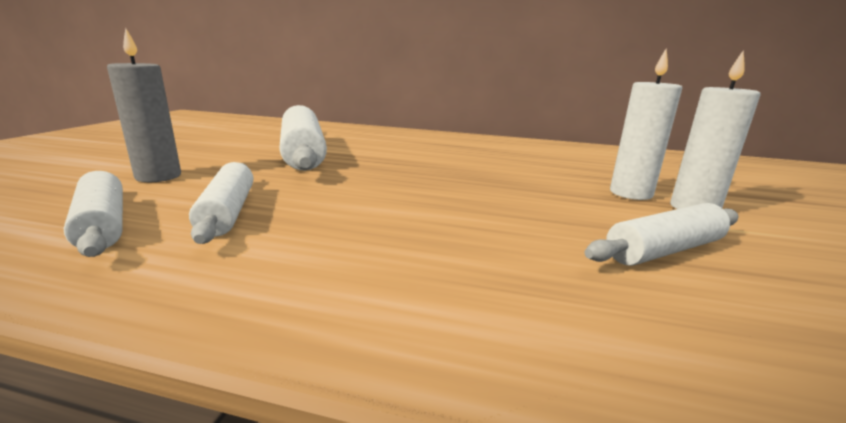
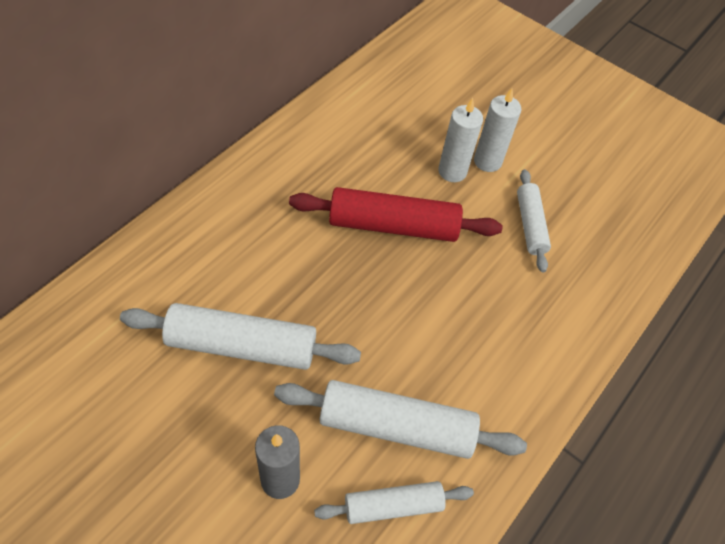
camera: 70 degrees left, 35 degrees up
(228, 212) = (396, 426): white rolling pin -> white rolling pin, size x1.67
(502, 179) = (393, 226): none -> red rolling pin

